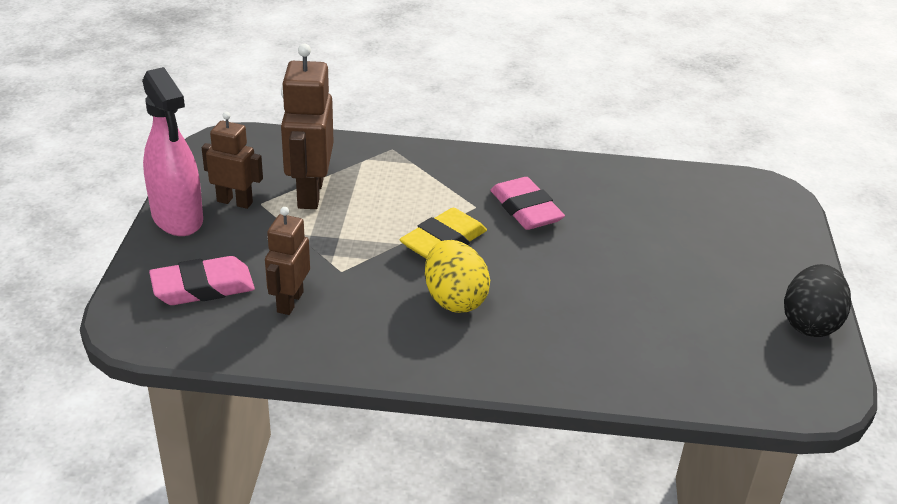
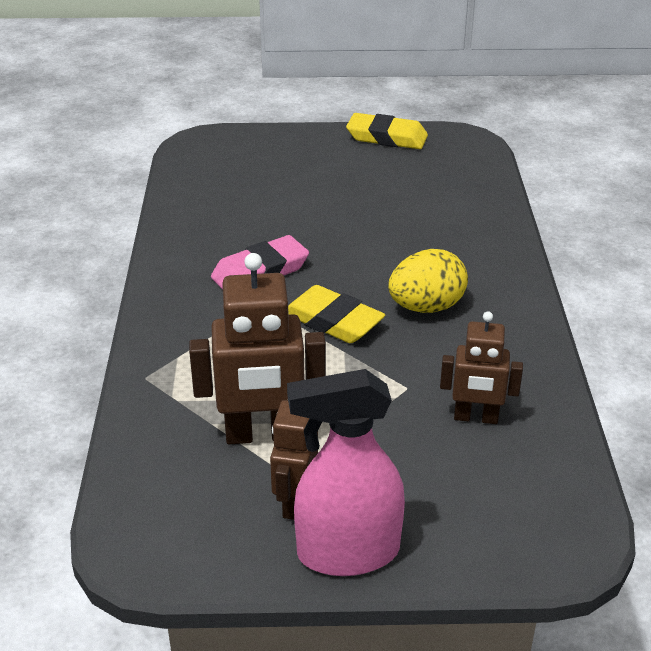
camera: 95 degrees left, 0 degrees up
(177, 218) = (347, 552): pink spray bottle -> pink spray bottle turned 150 degrees counterclockwise
(203, 287) = (479, 494): pink eraser -> none
(810, 323) = (387, 137): black egg -> yellow eraser

